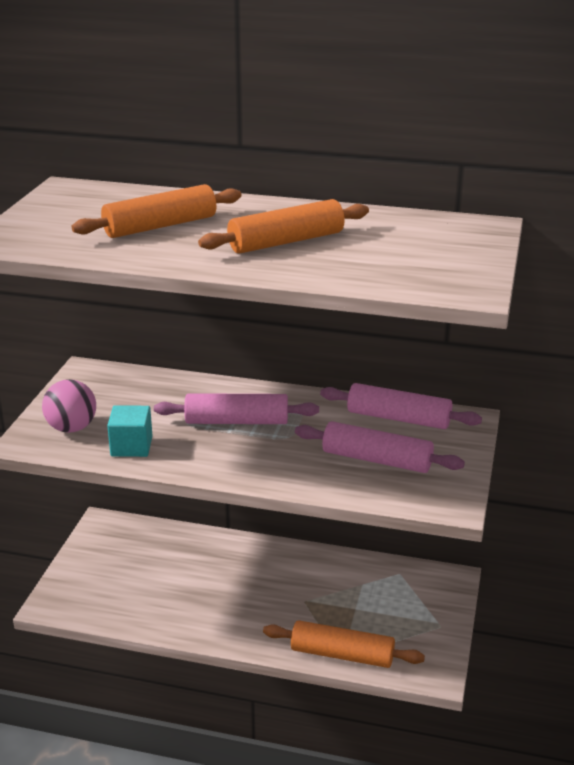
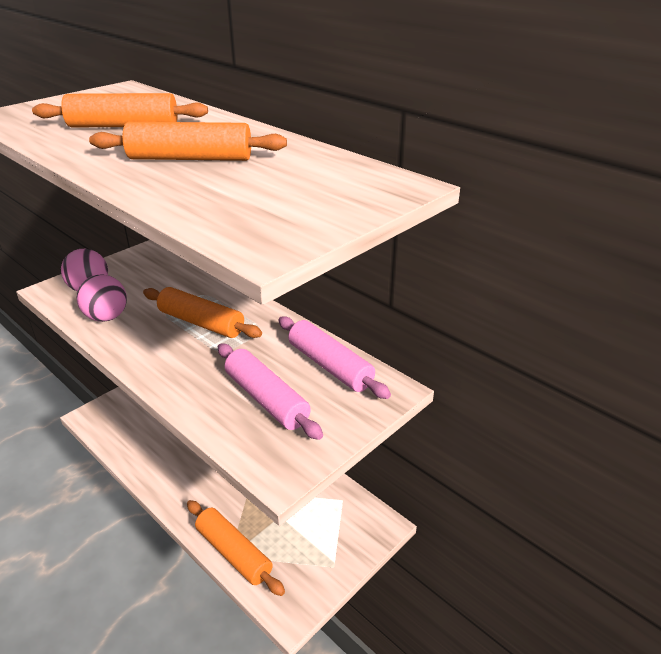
camera: 30 degrees right, 5 degrees up
(131, 446) = (106, 317): turquoise cube -> pink ball
(237, 421) = (201, 322): pink rolling pin -> orange rolling pin

